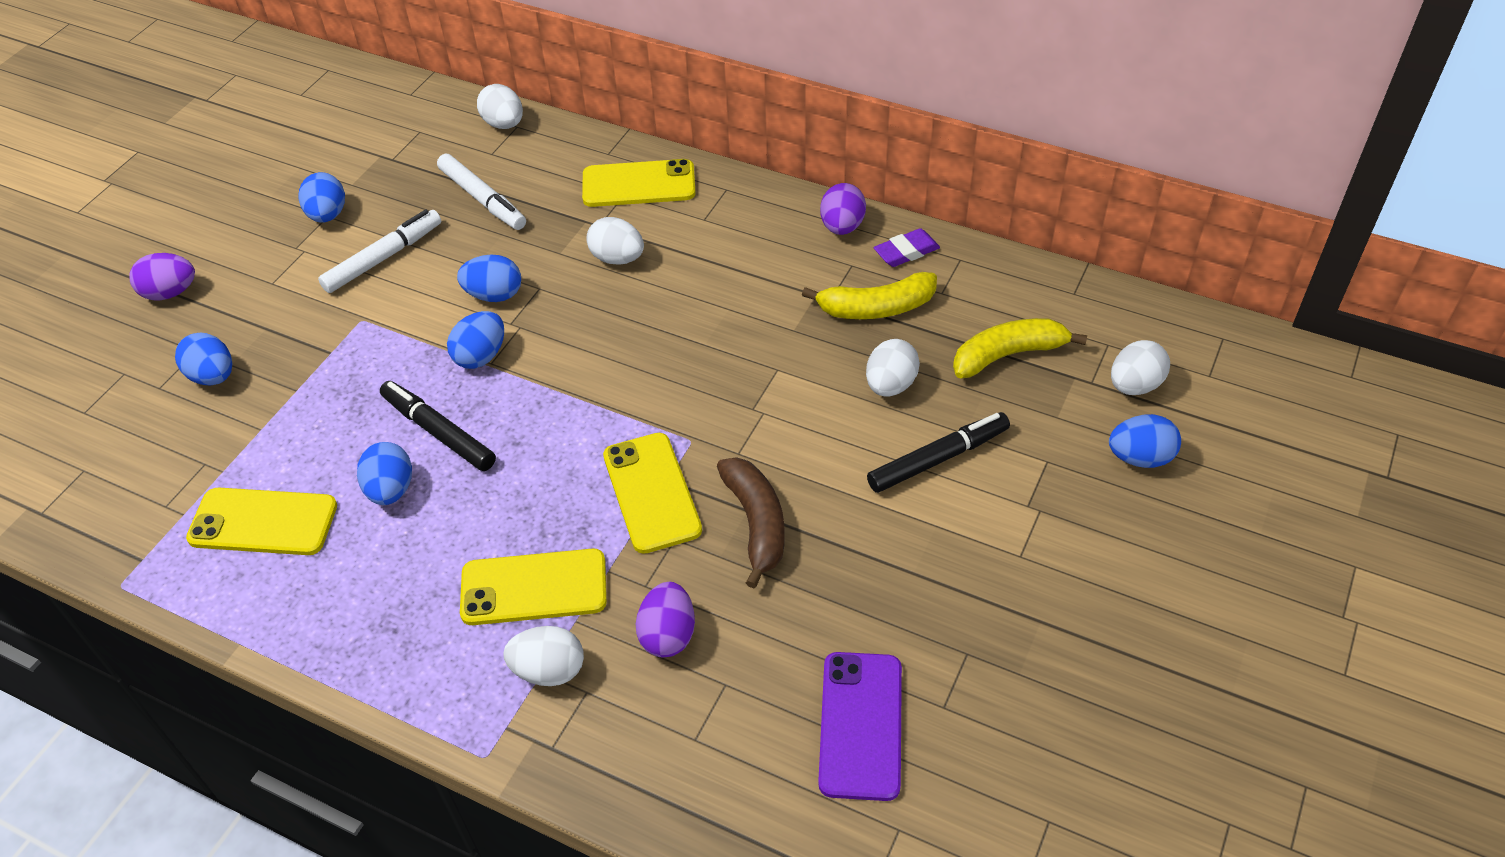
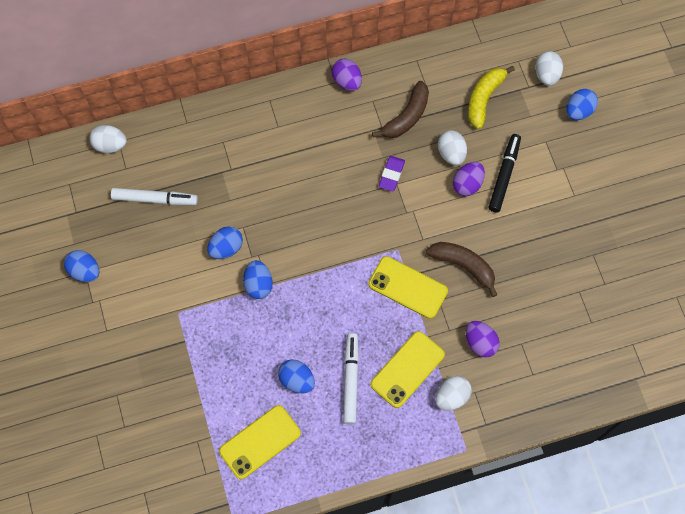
camera: 45 degrees left, 20 degrees up
(170, 293) = (60, 378): purple egg -> purple egg (467, 184)
(213, 376) = (143, 399): blue egg -> none
(383, 258) = (146, 272): white marker -> white marker (351, 380)
(439, 432) = (285, 336): black marker -> none
(617, 258) = (261, 181): white egg -> none
(639, 184) = (224, 130): yellow phone -> none
(860, 725) = (584, 316): purple phone -> none
(876, 308) = (406, 116): yellow banana -> brown banana
(906, 252) = (389, 74): purple eraser -> purple eraser (391, 175)

